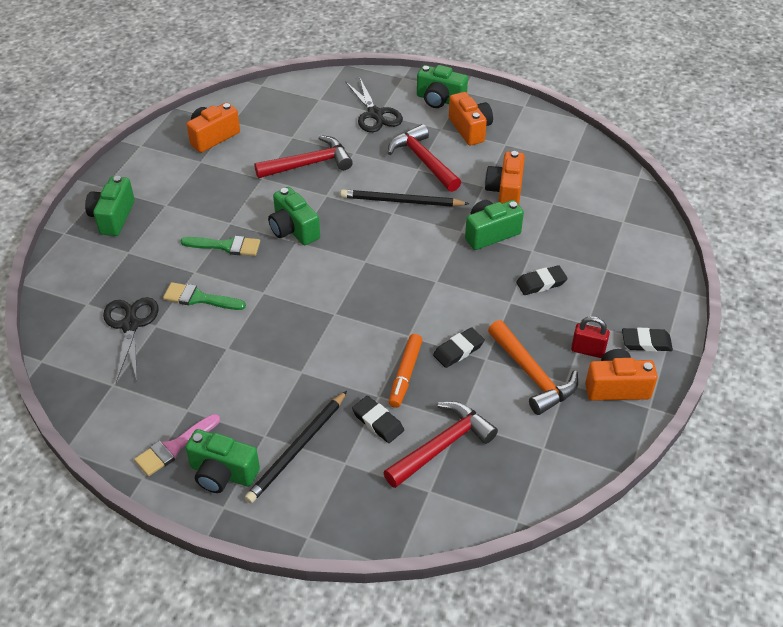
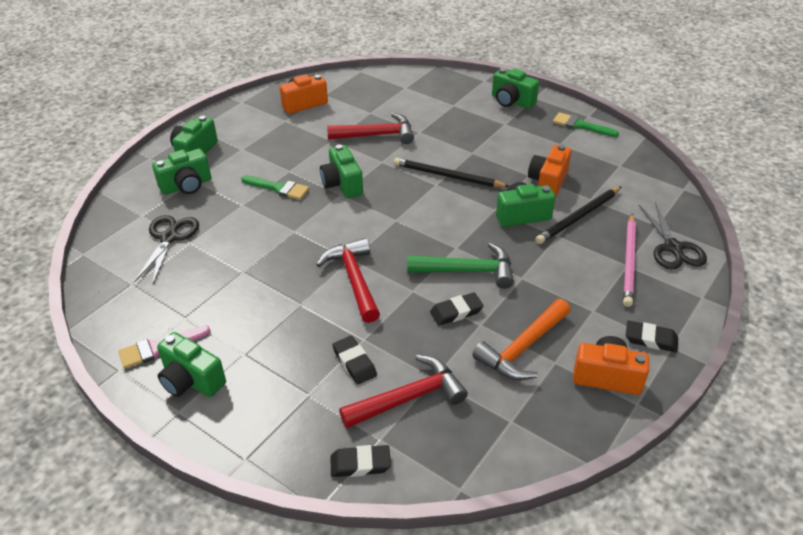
camera: 15 degrees right, 5 degrees down
(122, 260) = (186, 186): none -> green camera
(199, 298) = (237, 226): green brush -> green brush (580, 126)
(298, 448) = (269, 372): black pencil -> black pencil (579, 217)
(375, 114) = (449, 105): black scissors -> black scissors (673, 247)
(405, 374) = (397, 324): orange marker -> none
(423, 160) = (479, 146): red hammer -> red hammer (354, 279)
(456, 304) = (468, 271): none -> green hammer
(470, 129) = (531, 127): orange camera -> none
(532, 375) = (522, 348): orange hammer -> orange hammer turned 60 degrees clockwise
(541, 283) = (558, 266): black eraser -> black eraser (360, 464)
(587, 350) = (587, 335): red padlock -> none
(607, 265) = (629, 261): none -> pink pencil

